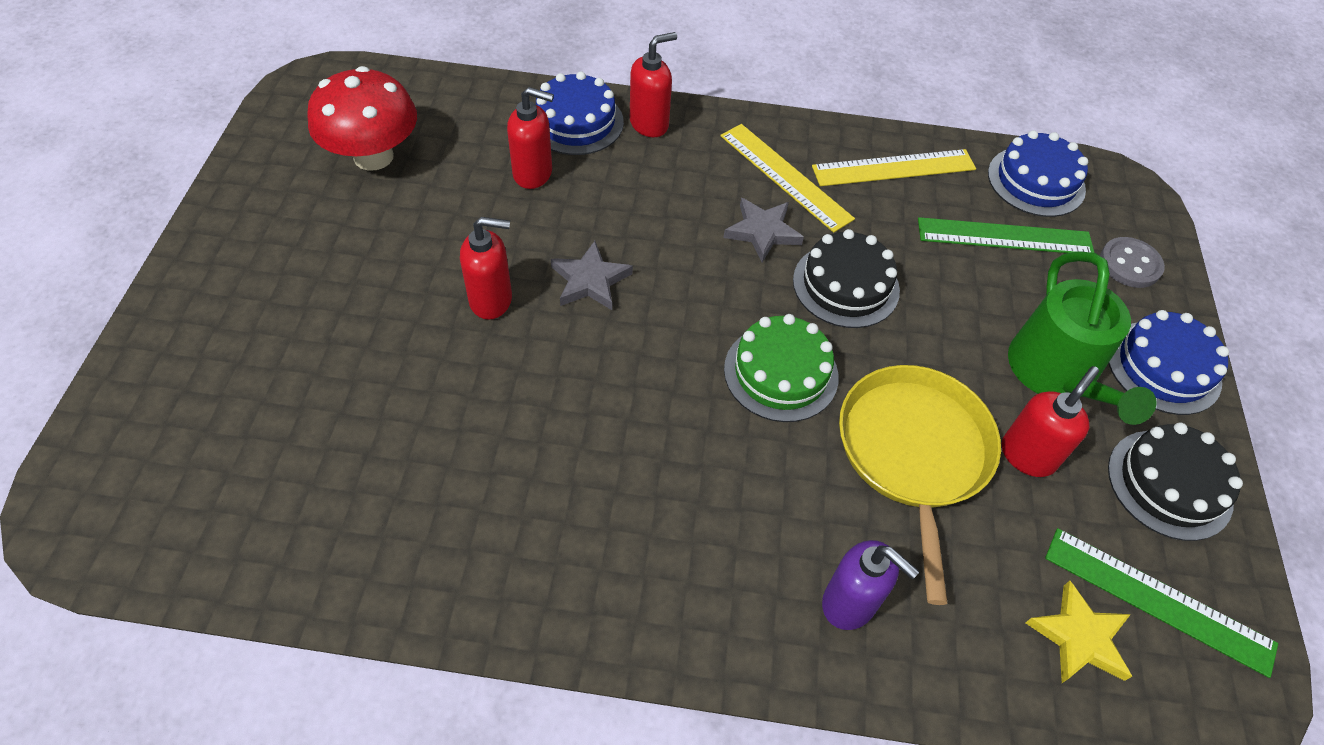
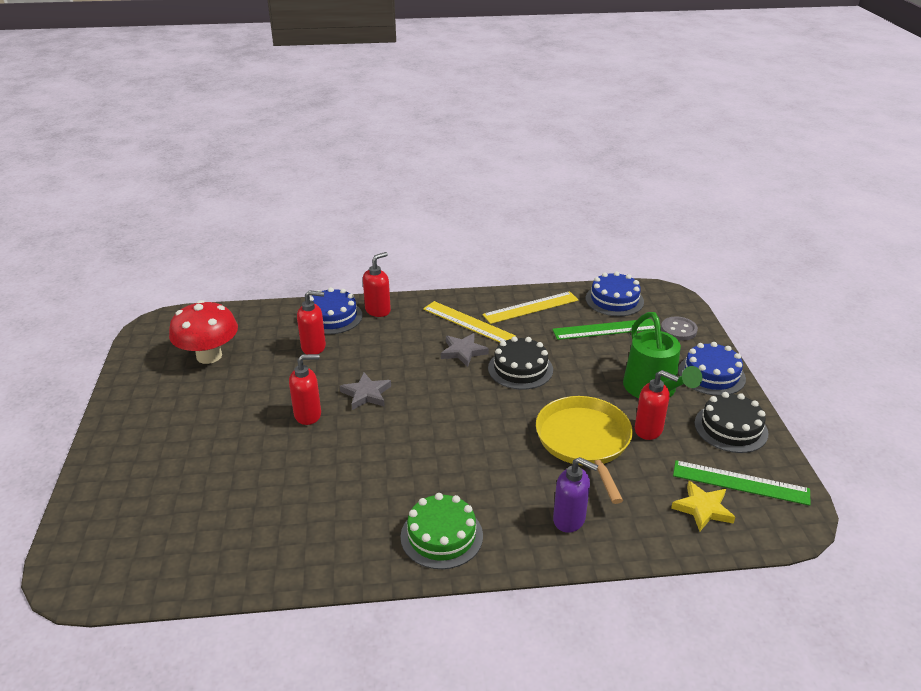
camera: 10 degrees left, 20 degrees down
(781, 373) = (495, 418): green cake -> green cake (441, 536)
(1027, 455) = (649, 430): red soap dispenser -> red soap dispenser turned 90 degrees clockwise

